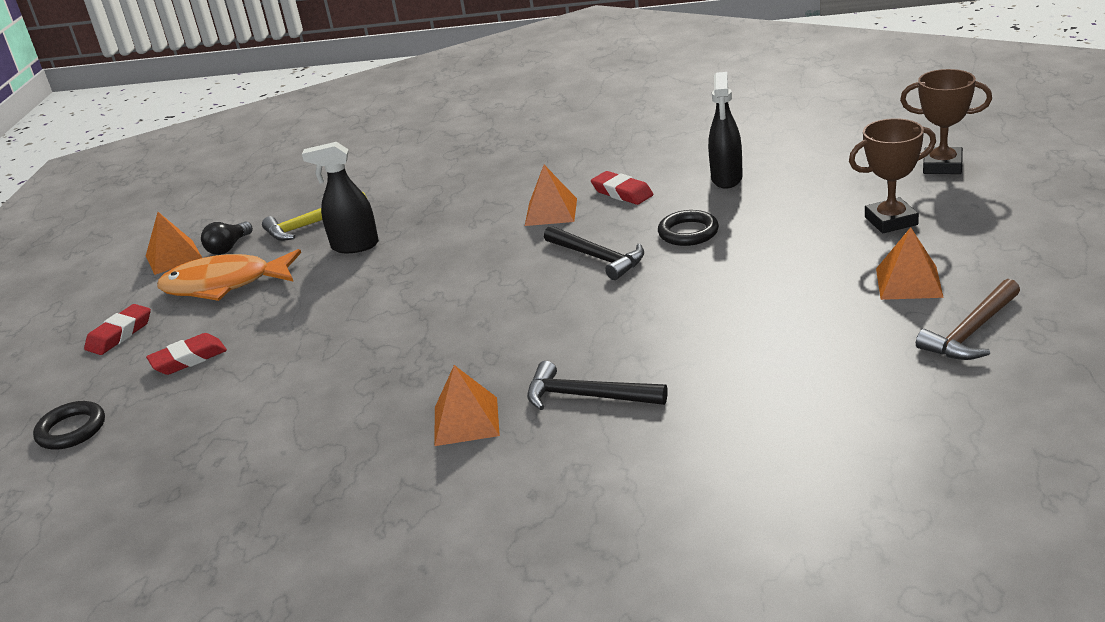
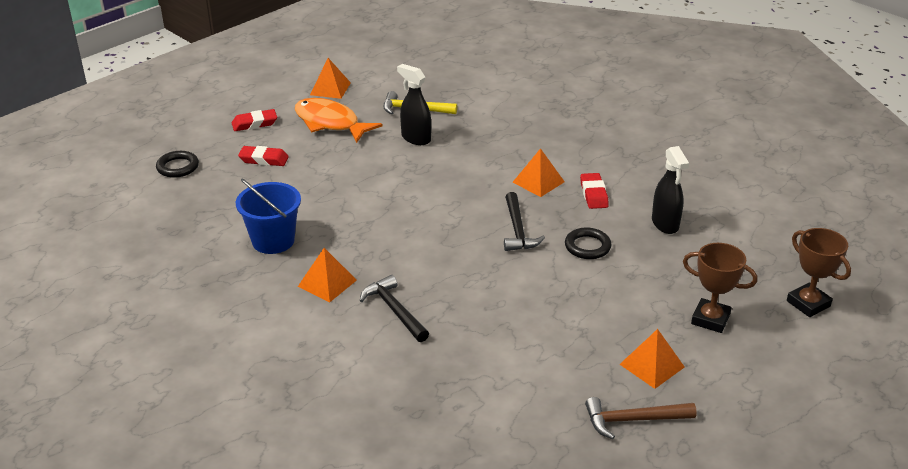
camera: 35 degrees right, 5 degrees up
(228, 248) = (360, 99): black light bulb -> none
(330, 424) = (273, 241): none -> blue bucket
(726, 179) = (665, 224): black spray bottle -> black spray bottle turned 60 degrees counterclockwise

